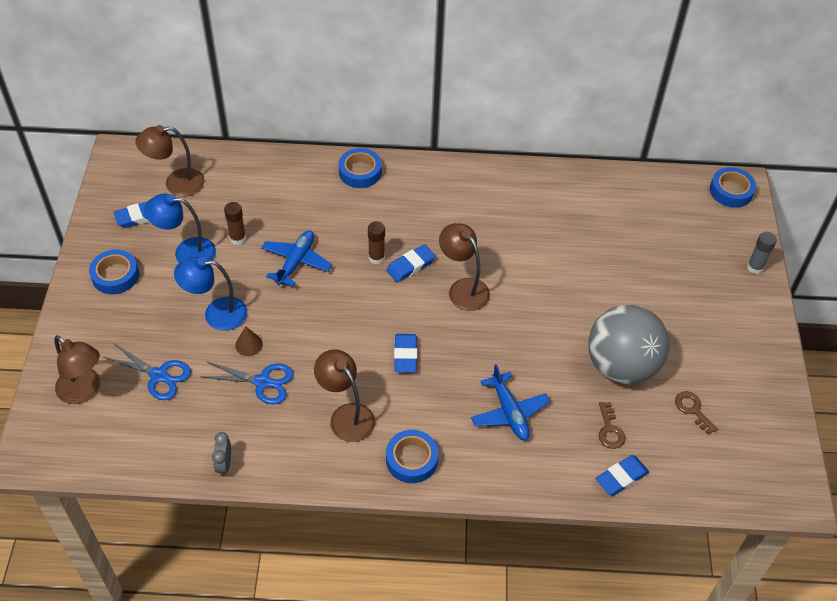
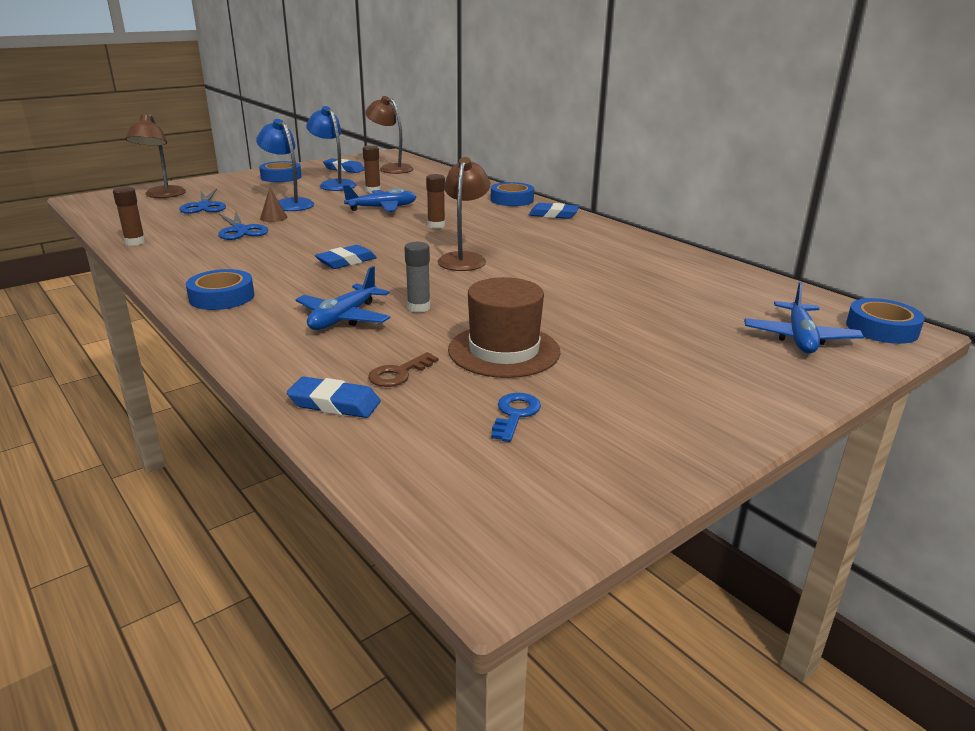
camera: 50 degrees right, 25 degrees down
(224, 464) = (135, 242): grey clock -> brown glue stick
(346, 415) = (242, 262): brown lamp -> none
(410, 266) = (451, 237): blue eraser -> blue eraser (553, 215)
(621, 366) = (504, 351): grey ball -> brown hat
(692, 410) = (515, 414): brown key -> blue key
(712, 232) = (799, 338): none -> blue plane
(755, 267) = (817, 379): grey glue stick -> grey glue stick (418, 307)

